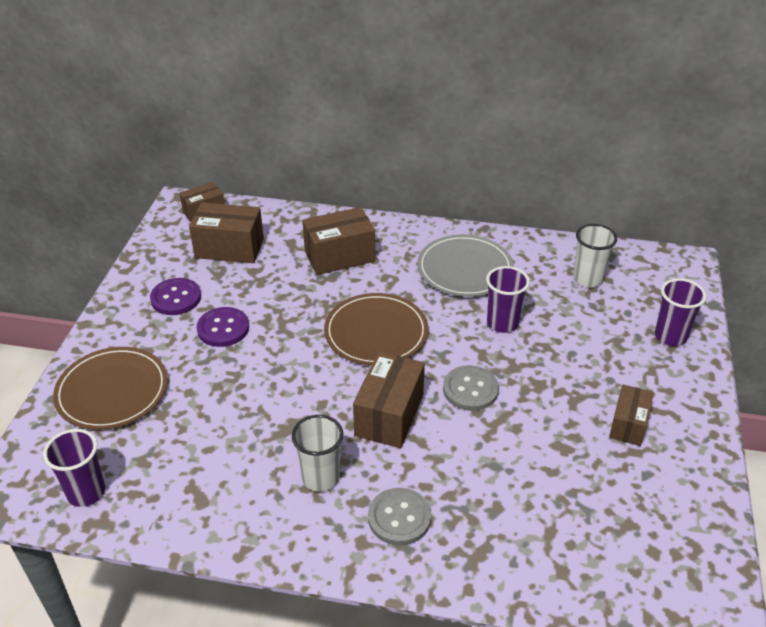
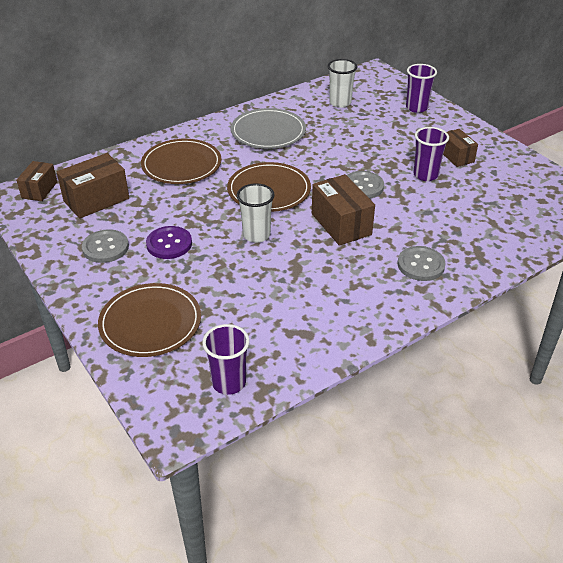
camera: 45 degrees left, 0 degrees up
(176, 298) = (105, 247): purple button -> grey button
(320, 478) = (353, 276): white cup -> white cup (256, 235)
(339, 256) = (181, 164): brown box -> brown plate
(502, 323) = (330, 147): purple cup -> purple cup (425, 175)

